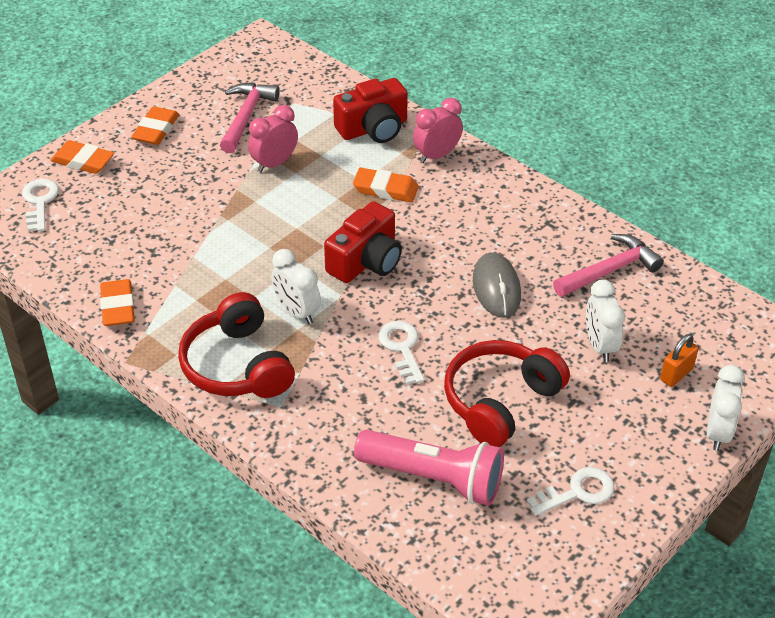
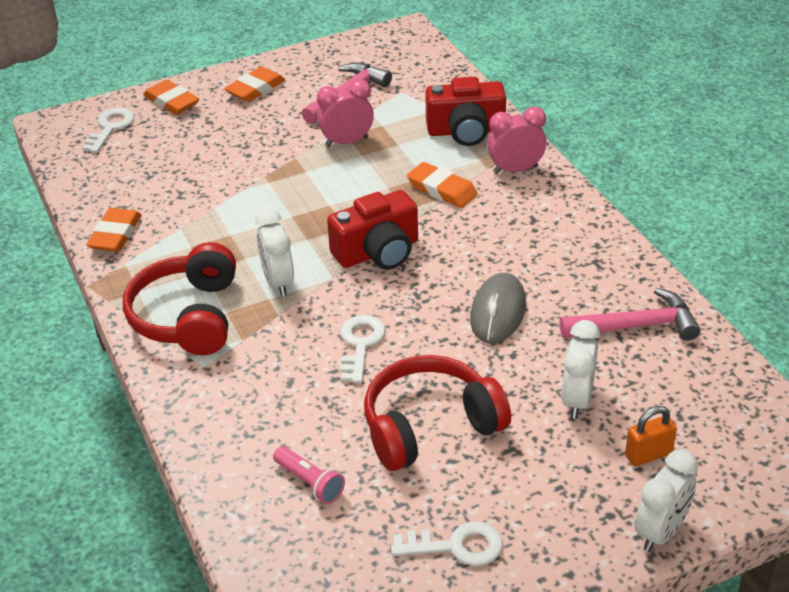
camera: 25 degrees right, 5 degrees down
(434, 478) = (310, 483): pink flashlight -> pink flashlight, size x0.49

